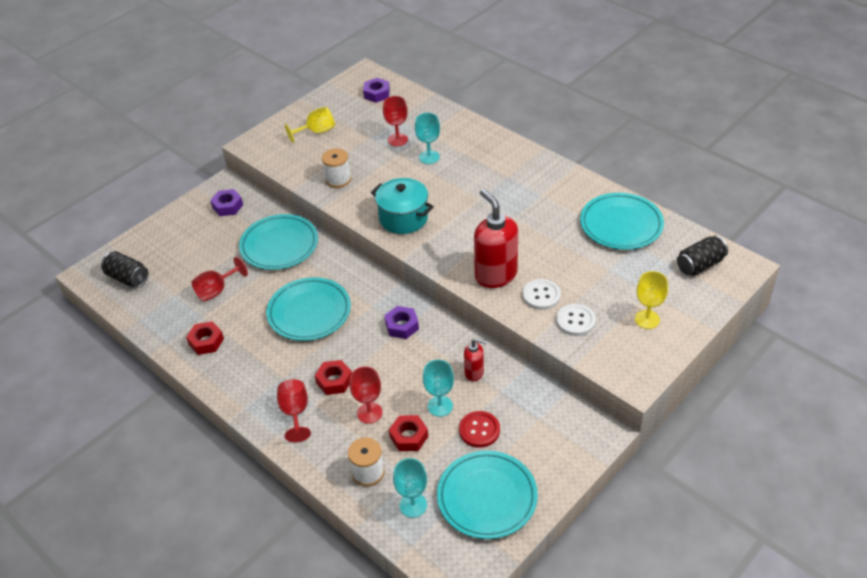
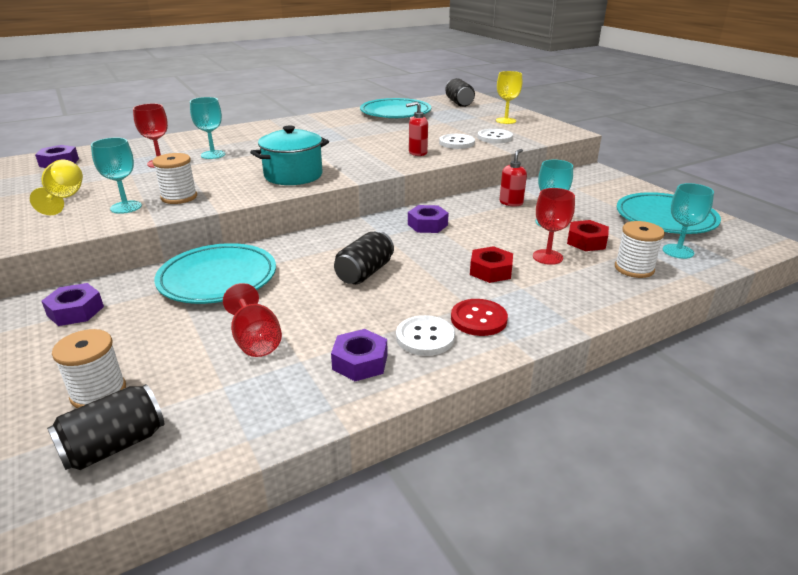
camera: 75 degrees left, 15 degrees down
(162, 253) = (98, 392): none -> white spool
(206, 342) = (360, 362): red nut -> purple nut
(237, 364) = (425, 337): none -> white button
(295, 413) = (534, 302): red goblet -> none
(309, 312) = (364, 273): turquoise plate -> black can
(313, 164) = (126, 207): none -> turquoise goblet
(479, 430) = (584, 210): red button -> red button (478, 319)
(495, 275) = (417, 153): red soap dispenser -> red soap dispenser, size x0.51

